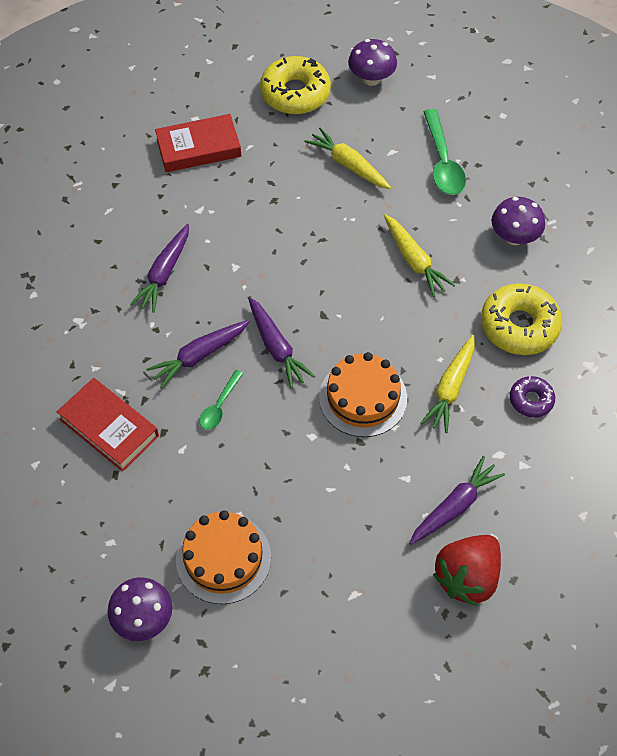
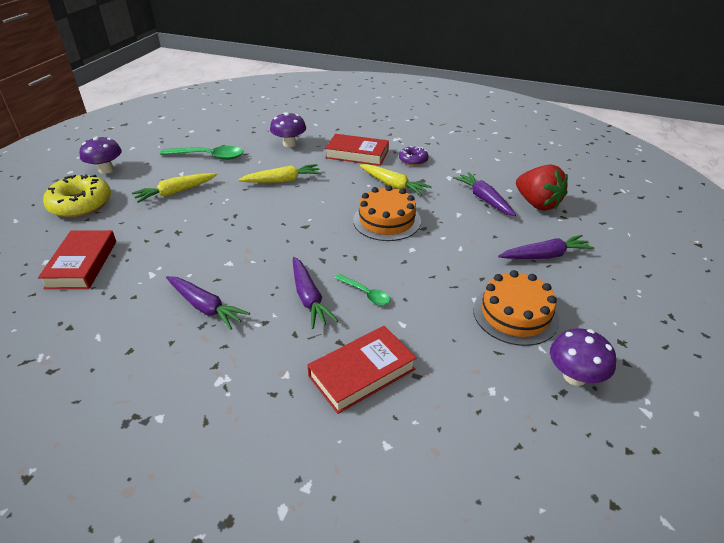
camera: 75 degrees left, 20 degrees down
(276, 347) = (322, 253): purple carrot -> purple carrot (545, 256)
(519, 326) = (357, 154): yellow donut -> red book

